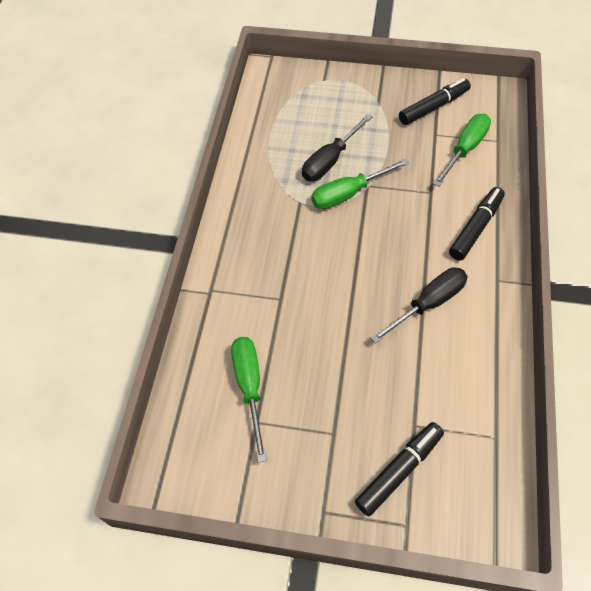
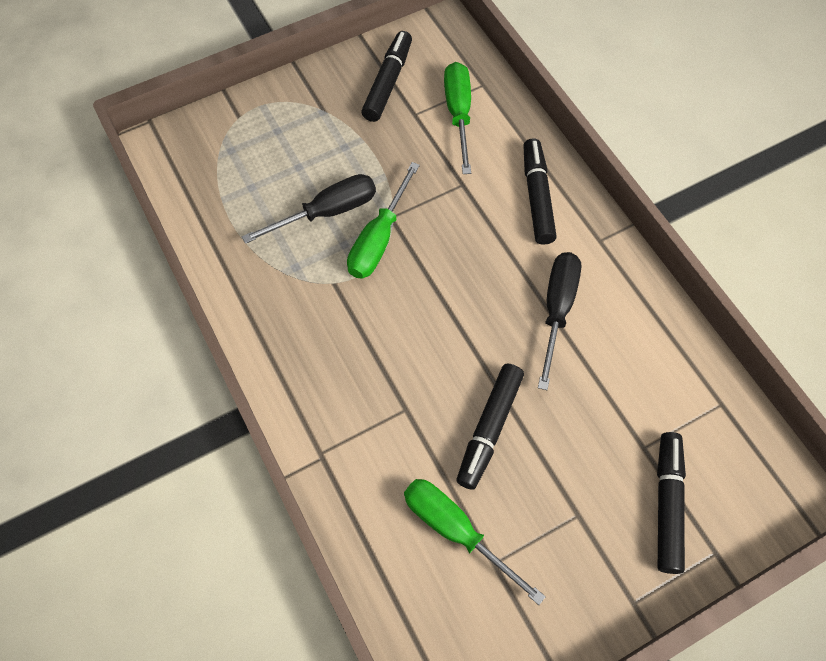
camera: 40 degrees left, 5 degrees up
(321, 344) = (489, 429): none -> black marker
(330, 160) = (327, 212): black screwdriver -> black screwdriver turned 120 degrees counterclockwise

